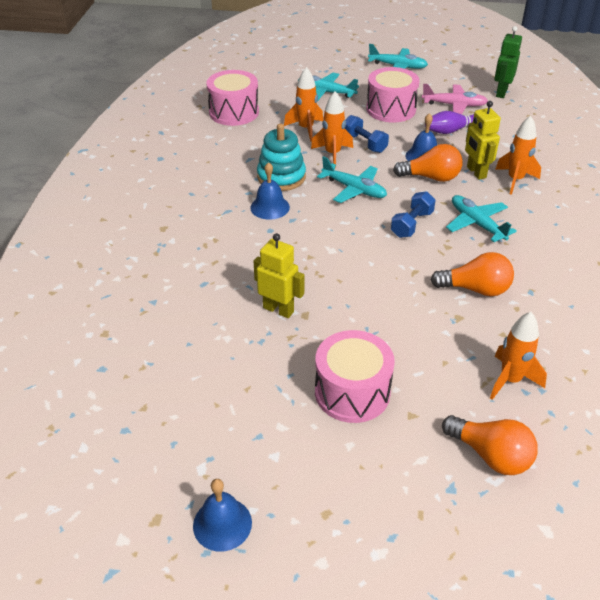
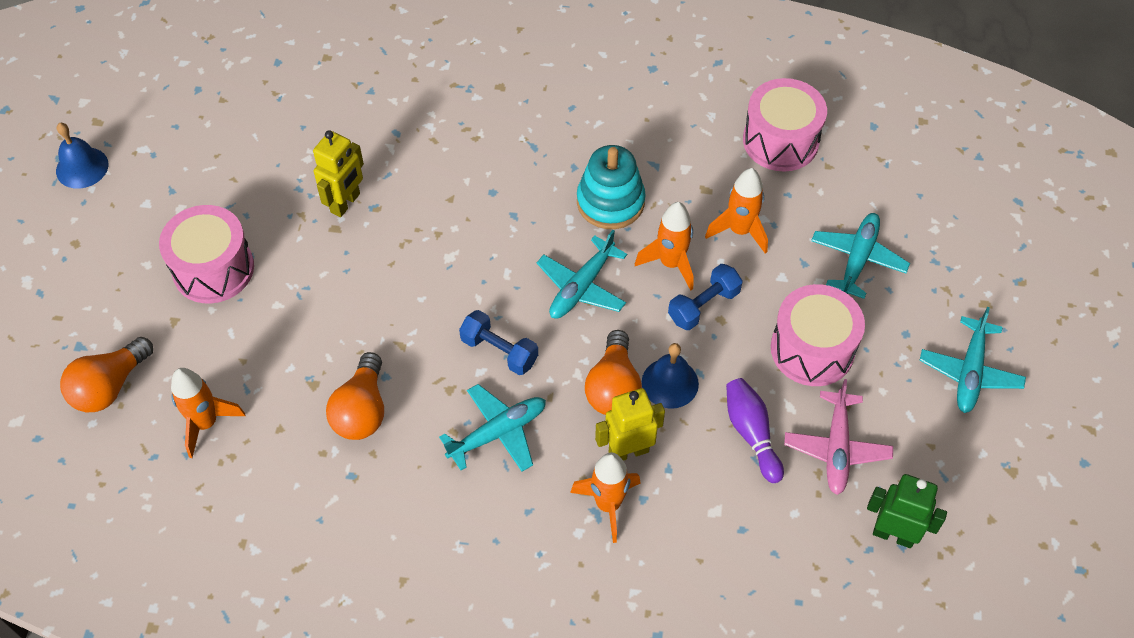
camera: 90 degrees right, 15 degrees up
(270, 207) = (541, 190): blue bell -> none

